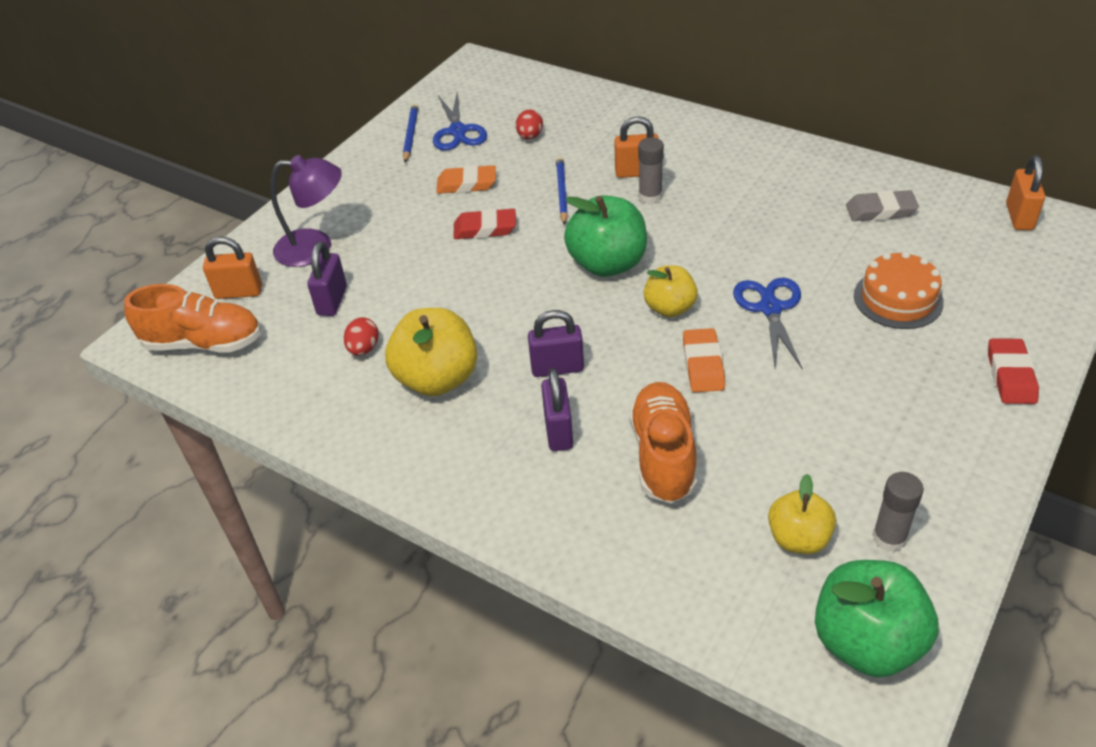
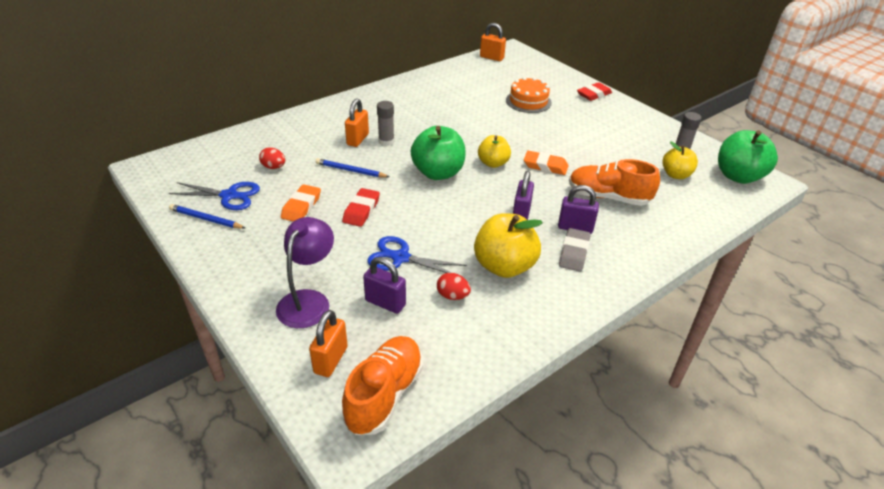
camera: 75 degrees left, 5 degrees down
(770, 308) = (513, 134): blue scissors -> blue scissors (400, 258)
(880, 211) = (460, 84): grey eraser -> grey eraser (574, 253)
(1010, 375) = (594, 94): red eraser -> red eraser turned 60 degrees counterclockwise

